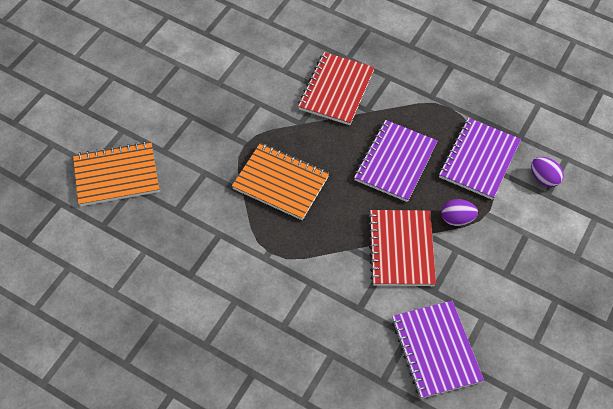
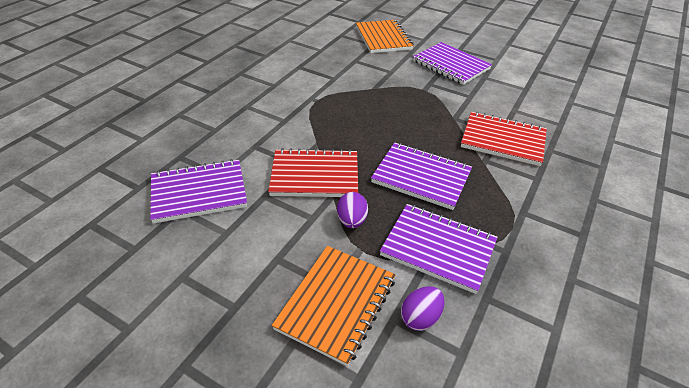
camera: 90 degrees right, 15 degrees down
(191, 110) = (451, 65): none -> purple notebook
(281, 183) = (386, 106): orange notebook -> orange notebook (336, 304)

